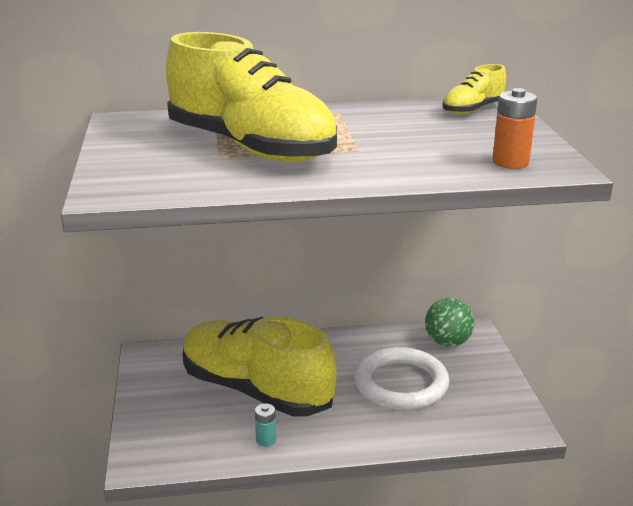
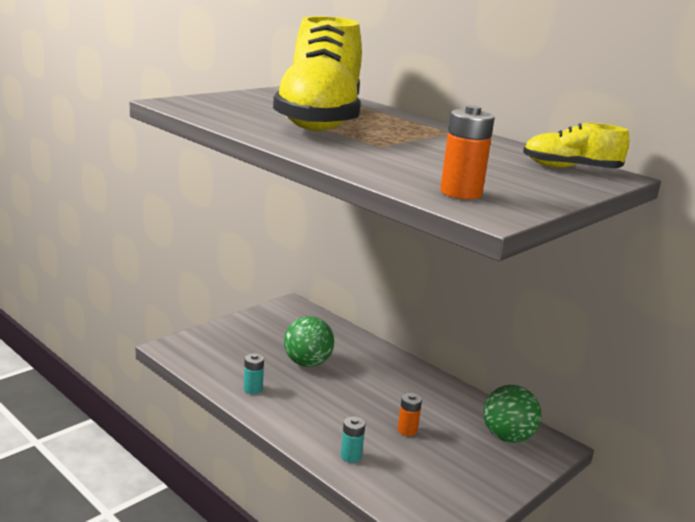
camera: 50 degrees right, 5 degrees down
(256, 390) = (307, 363): yellow shoe -> green ball
(401, 384) = (407, 430): white ring -> orange battery
(410, 428) = (351, 456): none -> turquoise battery

